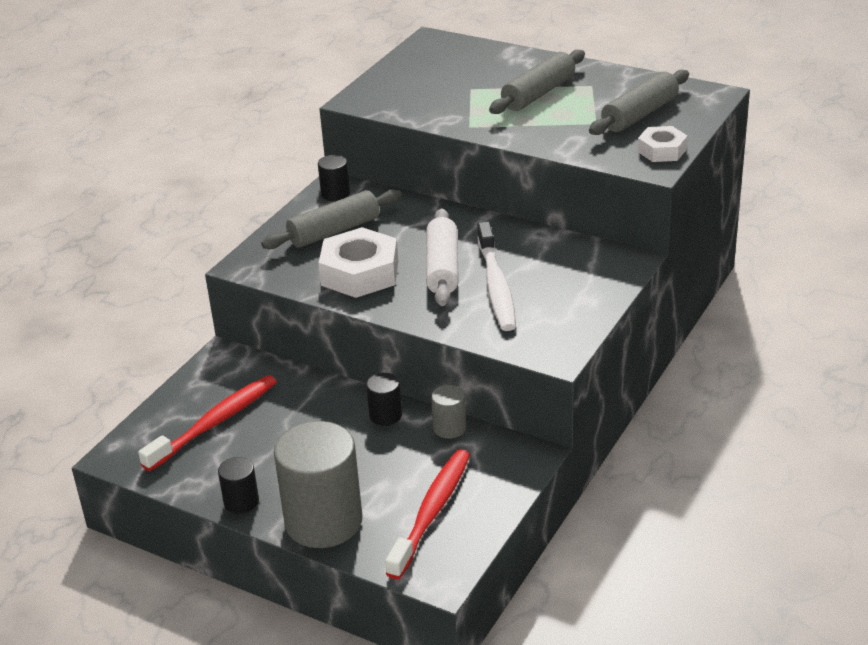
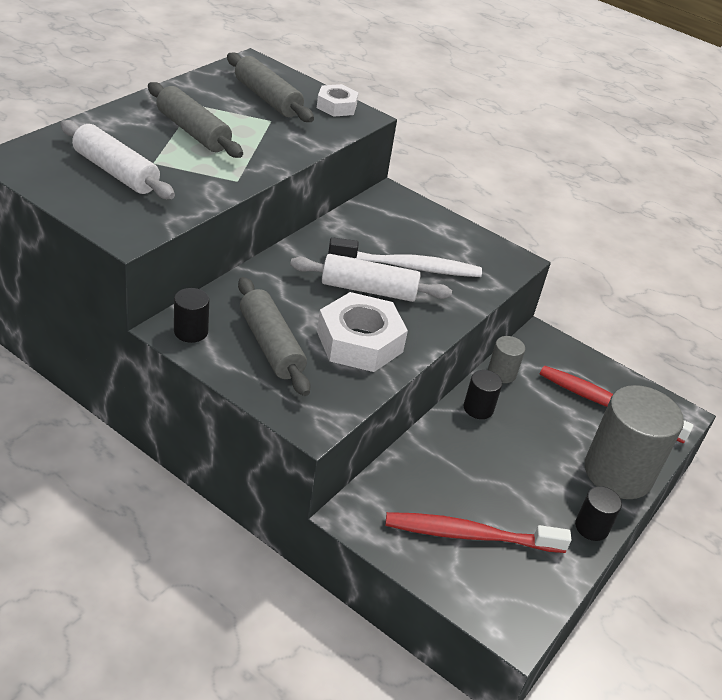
camera: 90 degrees left, 5 degrees up
(214, 423) = (470, 535): red toothbrush -> red toothbrush turned 45 degrees counterclockwise
(443, 78) = (116, 172): none -> white rolling pin

